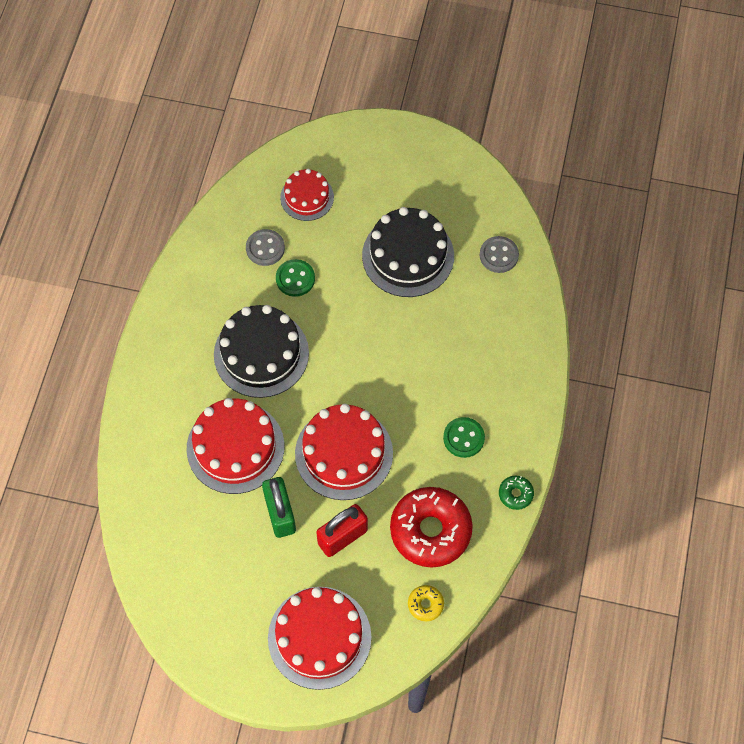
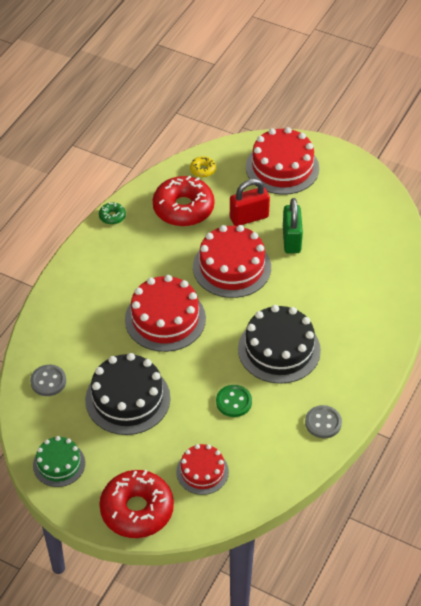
camera: 165 degrees left, 15 degrees down
(235, 447) = (316, 288): red cake -> red cake (165, 319)
(265, 248) = (254, 434): grey button -> grey button (323, 423)
(358, 146) = (137, 510): none -> red donut
(450, 172) = (59, 464): none -> green cake
(463, 438) = (136, 258): green button -> none

